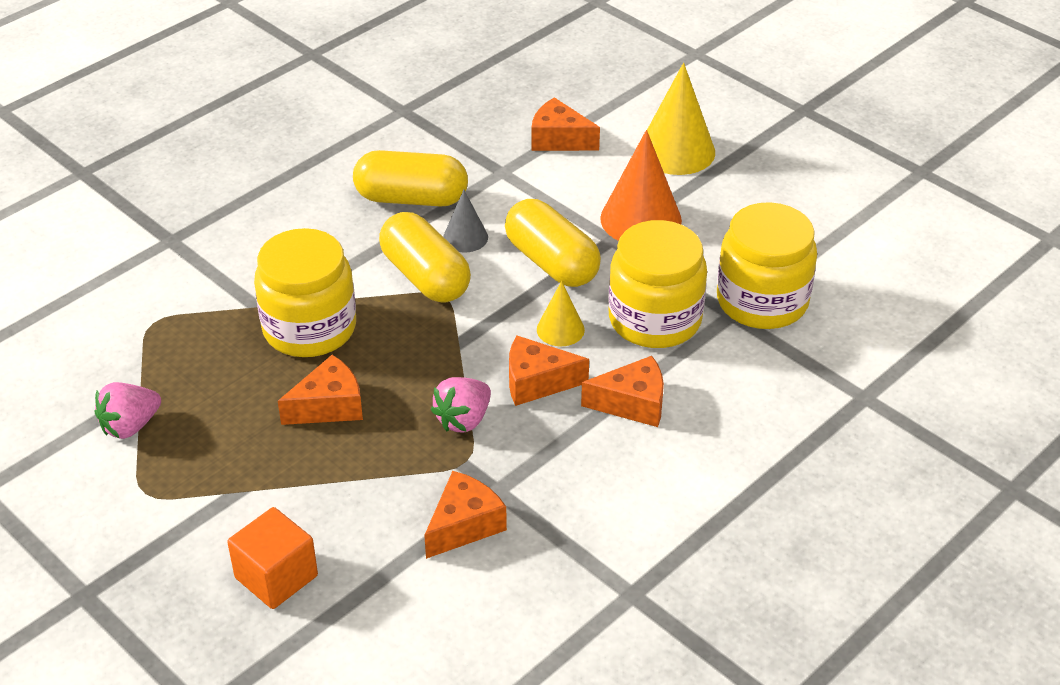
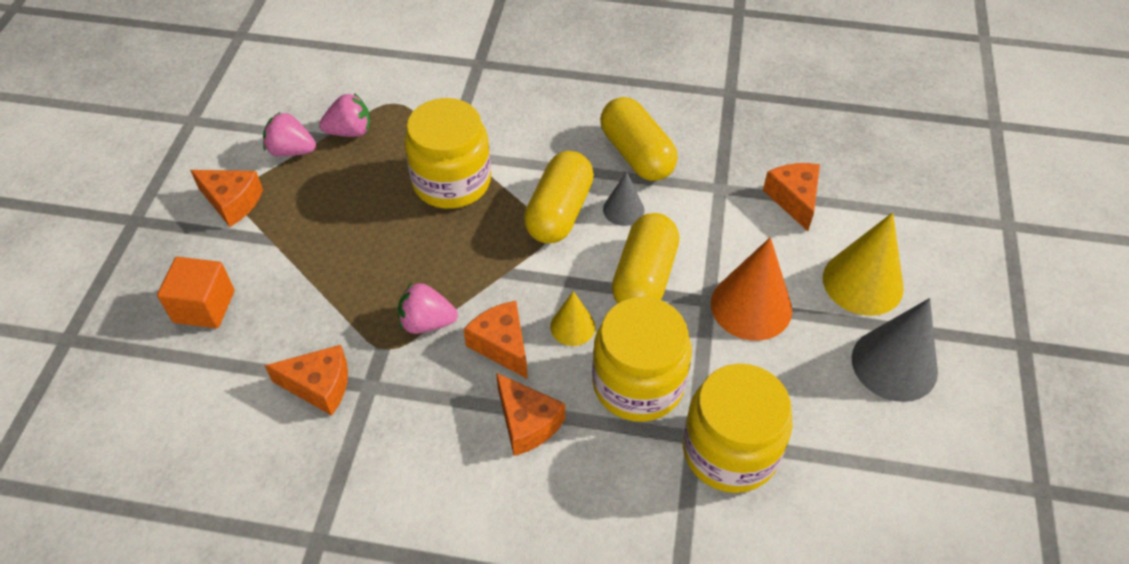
camera: 55 degrees right, 10 degrees up
(155, 371) = (350, 131): none -> pink strawberry
(329, 406) = (383, 238): orange cheese -> orange cheese (232, 202)
(763, 177) = (894, 364): none -> grey cone

